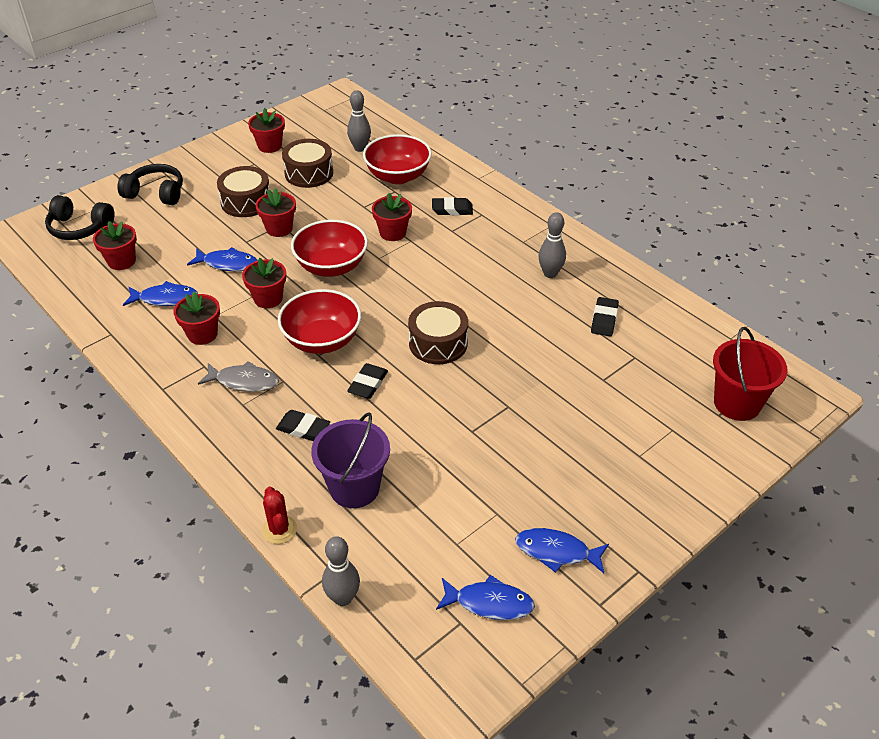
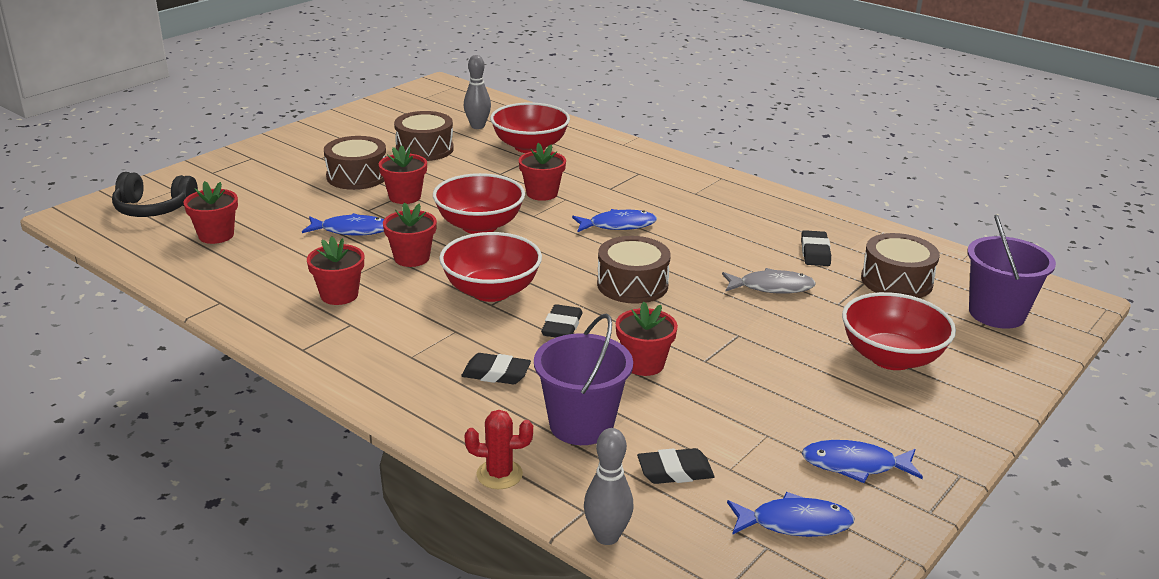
camera: 10 degrees left, 15 degrees down
(156, 193) = (243, 174): black headphones -> none
(165, 299) = (282, 266): blue fish -> blue fish (618, 225)
(244, 381) = (406, 335): grey fish -> grey fish (772, 287)
(269, 146) = (370, 129): red flower pot -> red flower pot (644, 364)
(279, 530) = (499, 474): red cactus -> red cactus turned 60 degrees counterclockwise
(452, 209) = (603, 171): black eraser -> black eraser (675, 471)
(550, 273) = (737, 218): grey bowling pin -> none
(627, 443) = (891, 357): none -> red bowl
(663, 358) = (896, 281): none -> brown drum
(737, 403) = (996, 314): red bucket -> purple bucket

